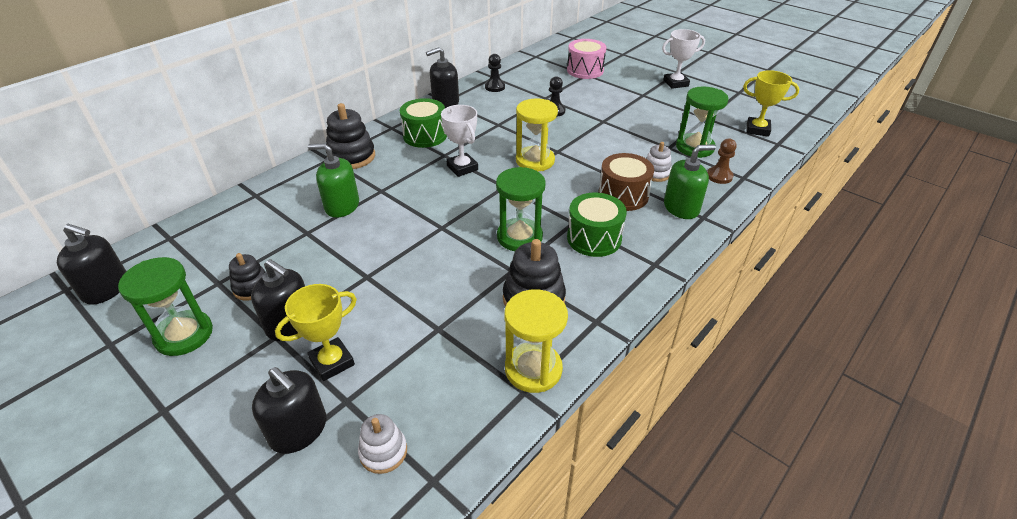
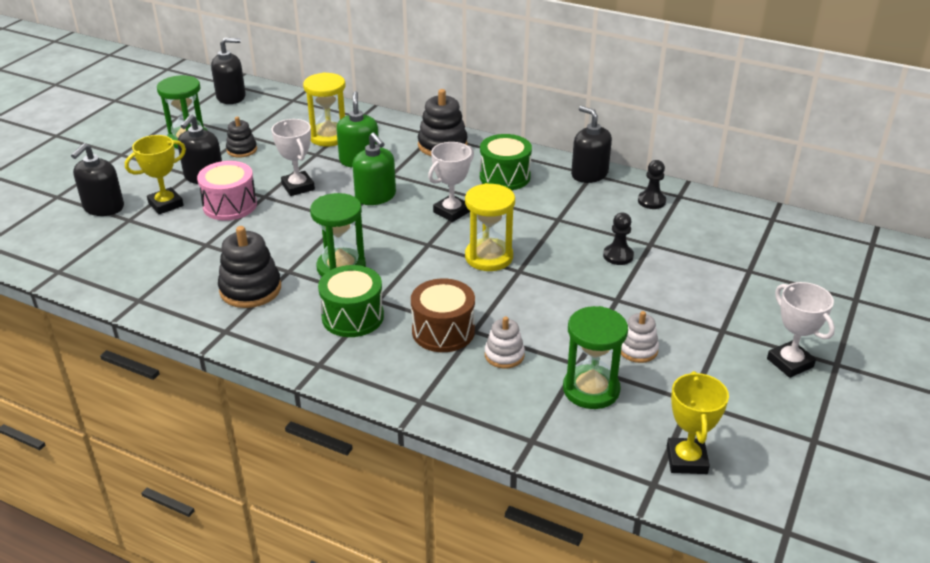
camera: 75 degrees right, 5 degrees down
(106, 288) = (231, 97): black soap dispenser -> black soap dispenser turned 105 degrees counterclockwise
(332, 362) = (166, 204): yellow trophy -> yellow trophy turned 75 degrees counterclockwise
(364, 251) = (298, 187): none -> white trophy
(383, 452) = (83, 245): white stacking toy -> white stacking toy (637, 349)
(533, 369) = (163, 301): yellow hourglass -> yellow hourglass (329, 136)
(585, 70) = (761, 268): pink drum -> pink drum (230, 205)
(681, 208) = (434, 381): green soap dispenser -> green soap dispenser (375, 196)
(719, 176) = (523, 415): brown pawn -> none

